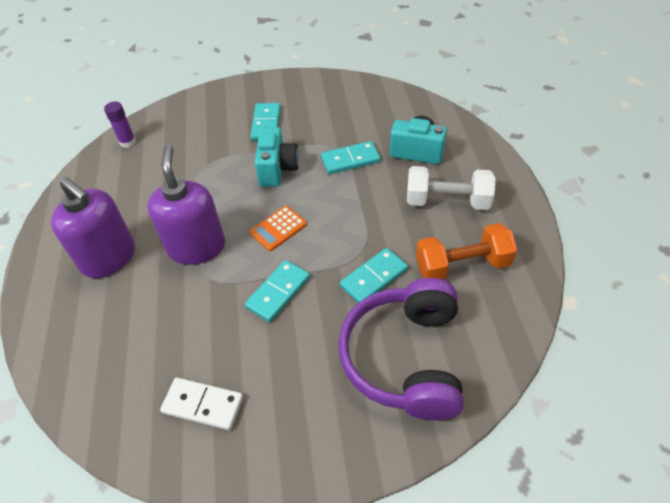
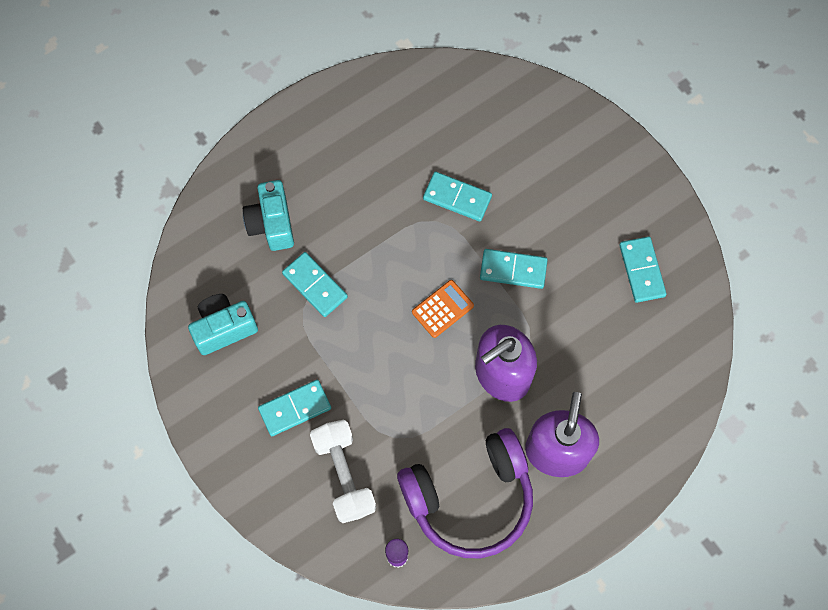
camera: 120 degrees left, 20 degrees up
(203, 405) = (642, 270): white domino -> turquoise domino
(277, 169) = (362, 354): turquoise camera -> turquoise camera (224, 328)
(278, 229) = (442, 309): orange calculator -> orange calculator turned 60 degrees counterclockwise
(405, 358) = (522, 143): purple headphones -> purple headphones (470, 498)
(447, 201) = (333, 170): white dumbbell -> white dumbbell (344, 475)
(462, 265) = (407, 132): orange dumbbell -> none

